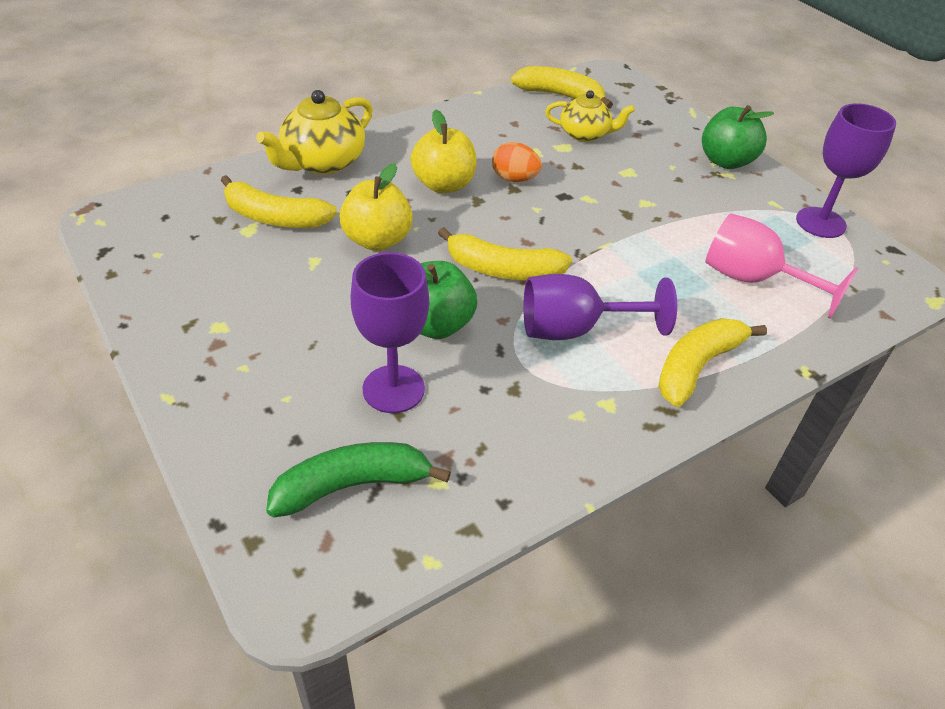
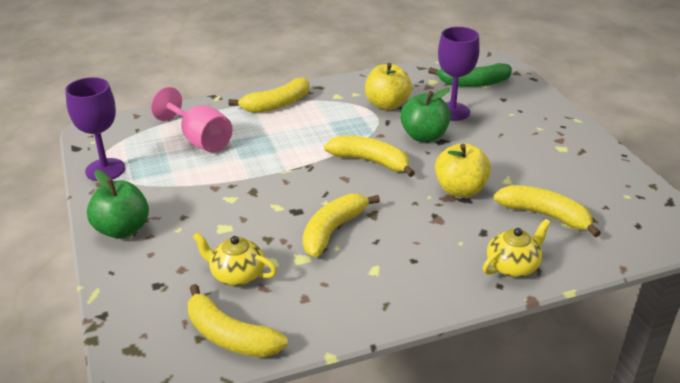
camera: 165 degrees left, 10 degrees down
(322, 162) = (513, 266): yellow teapot -> yellow teapot, size x0.66
(444, 185) = (399, 231): yellow apple -> yellow apple (387, 104)
(514, 179) = (333, 231): orange egg -> yellow banana
(575, 329) = (337, 126): purple goblet -> none

